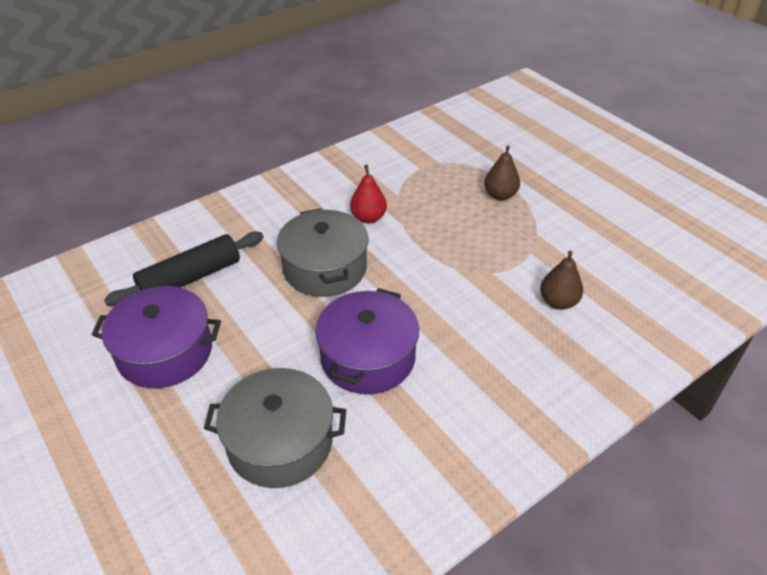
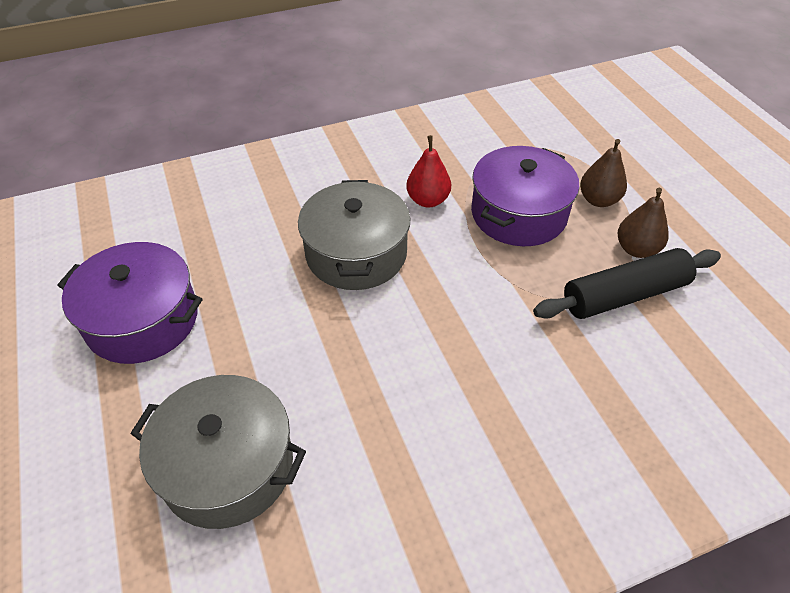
camera: 15 degrees right, 5 degrees up
(191, 278) = (203, 236): black rolling pin -> black rolling pin (625, 295)
(368, 357) = (369, 379): purple pot -> purple pot (518, 214)
(558, 302) = (634, 357): brown pear -> brown pear (636, 249)

